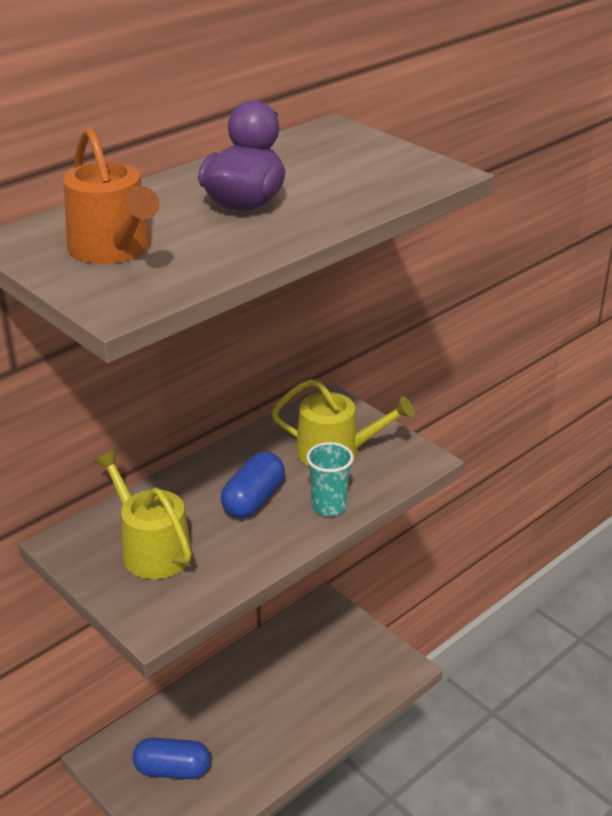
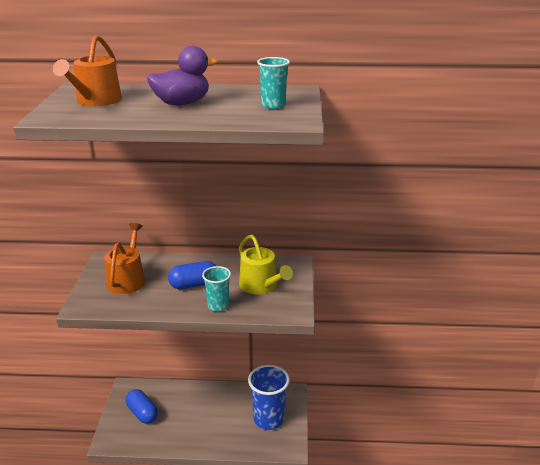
camera: 45 degrees right, 5 degrees down
(151, 549) = (127, 279): yellow watering can -> orange watering can
(341, 655) = (268, 419): none -> blue cup
(360, 161) = (273, 105): none -> turquoise cup

